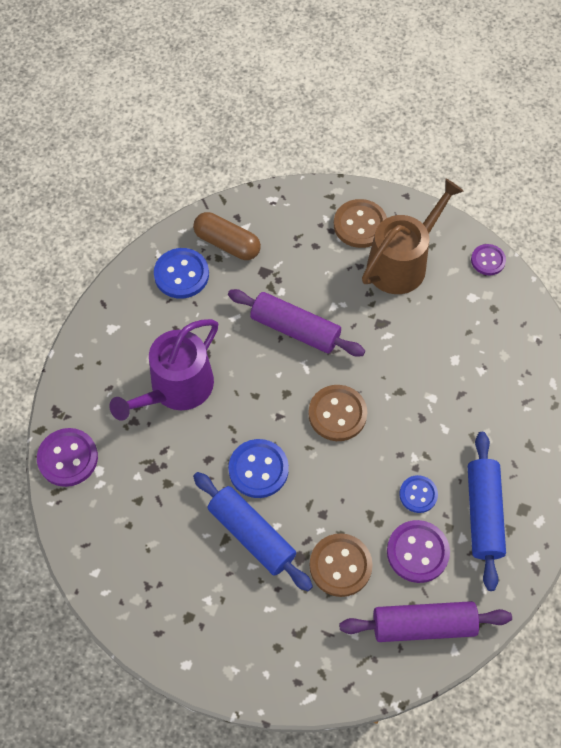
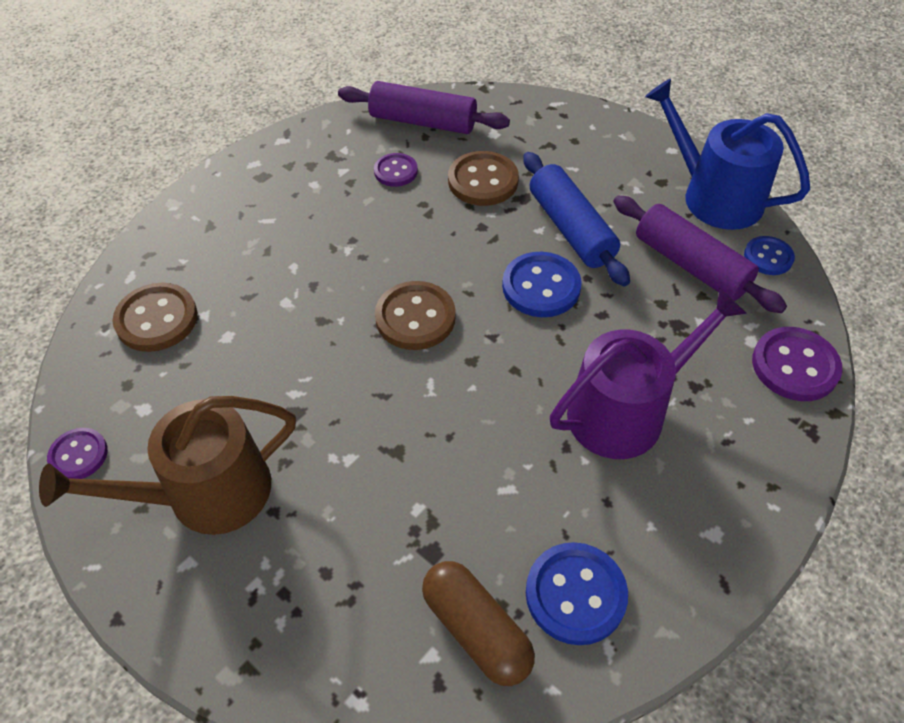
camera: 160 degrees left, 10 degrees down
(141, 613) = (714, 196): none -> blue watering can
(295, 329) = (422, 441): purple rolling pin -> purple rolling pin (690, 265)
(360, 225) = (230, 586): brown button -> brown button (156, 319)
(417, 552) = (396, 171): purple button -> purple button, size x0.63
(418, 494) = (365, 215): blue button -> blue button (768, 257)
(483, 514) = (306, 183): blue rolling pin -> none

